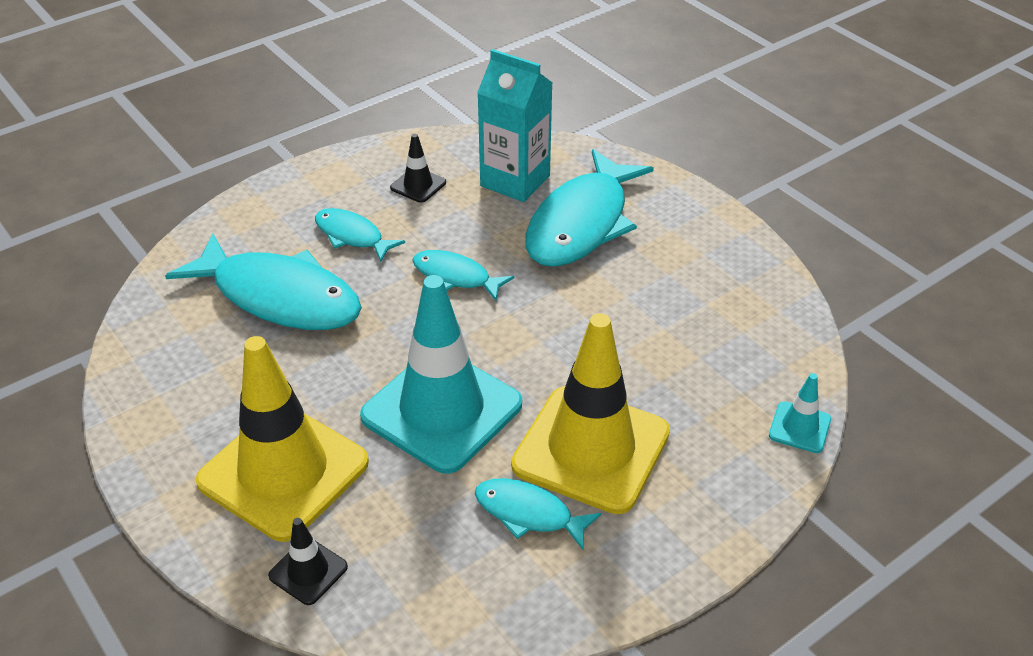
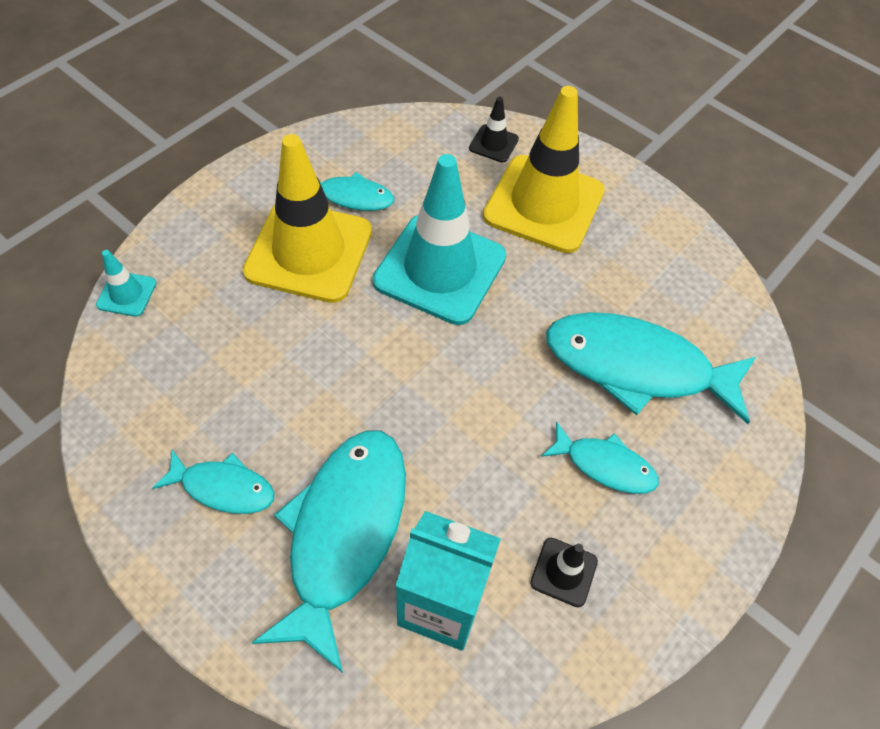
camera: 165 degrees right, 15 degrees up
(455, 277) = (471, 422): turquoise fish -> turquoise fish (223, 487)

